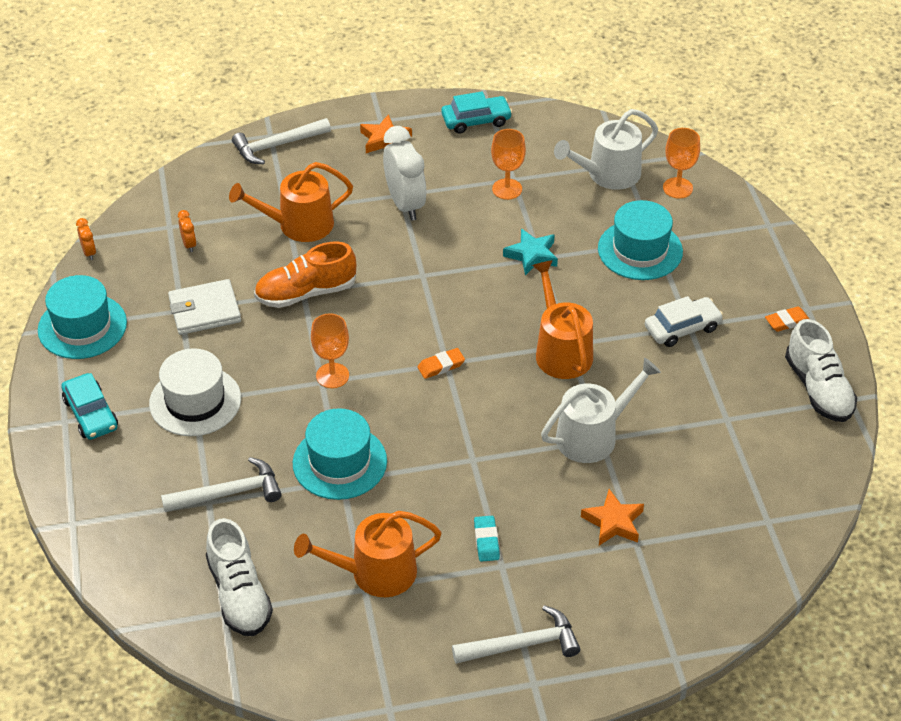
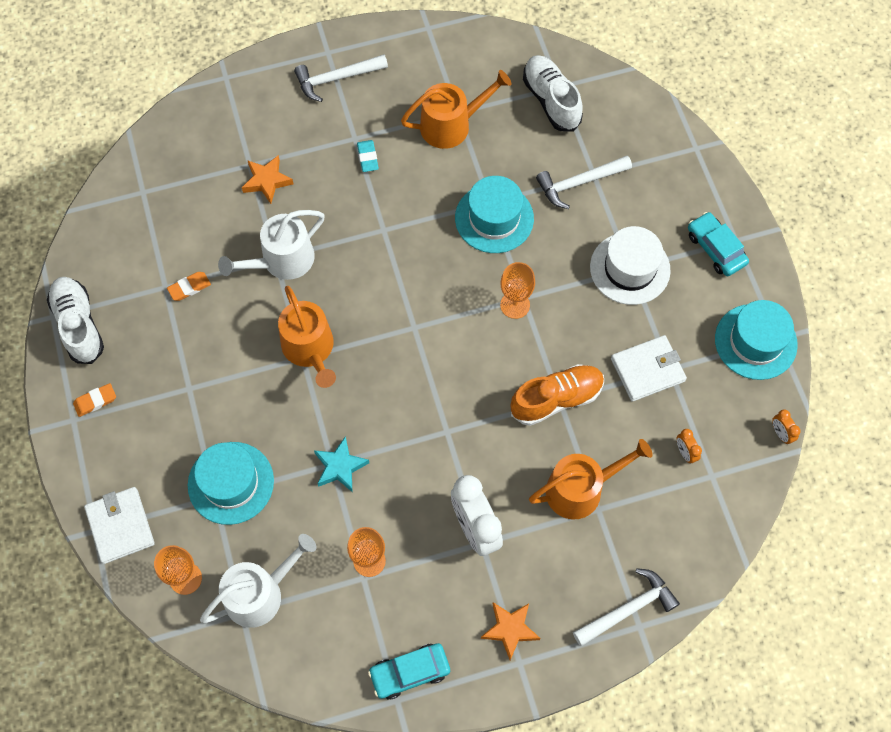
camera: 175 degrees right, 20 degrees up
(441, 366) = (419, 323): orange eraser -> orange eraser (189, 287)
(682, 328) = (196, 385): white car -> none
(744, 226) = (120, 526): none -> white wallet

